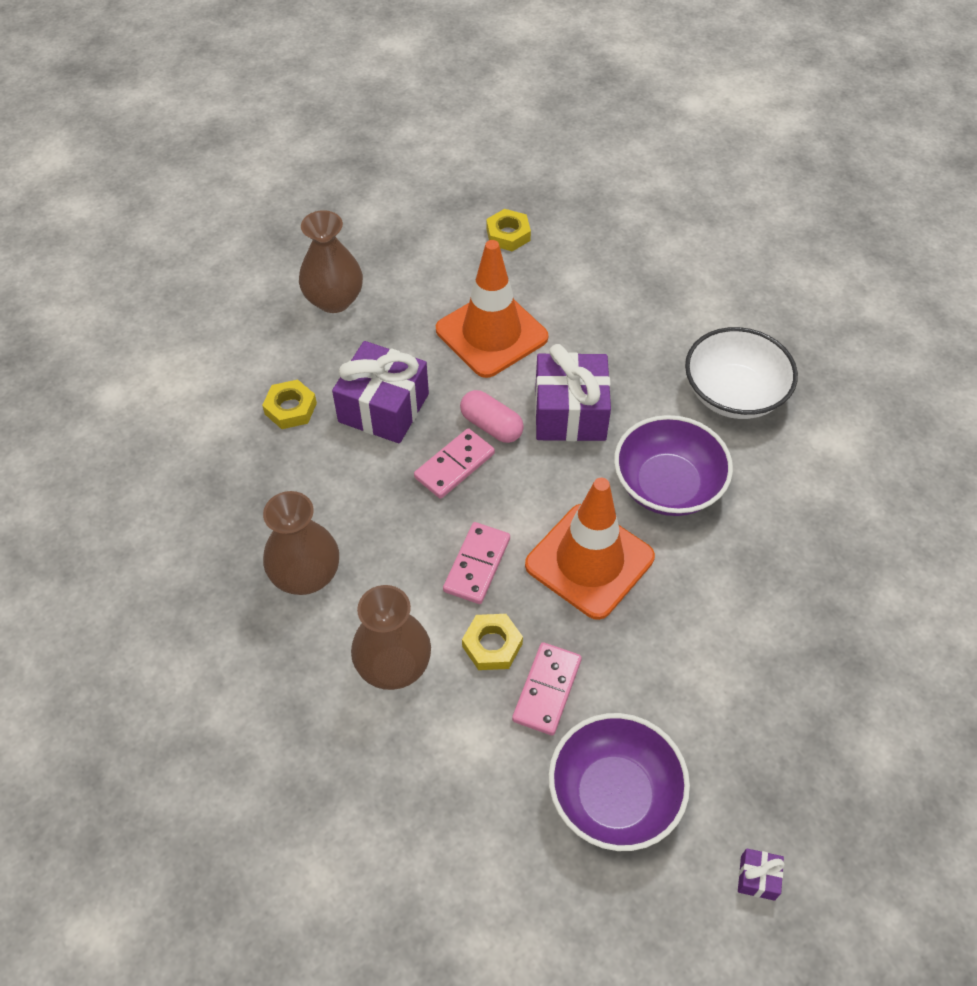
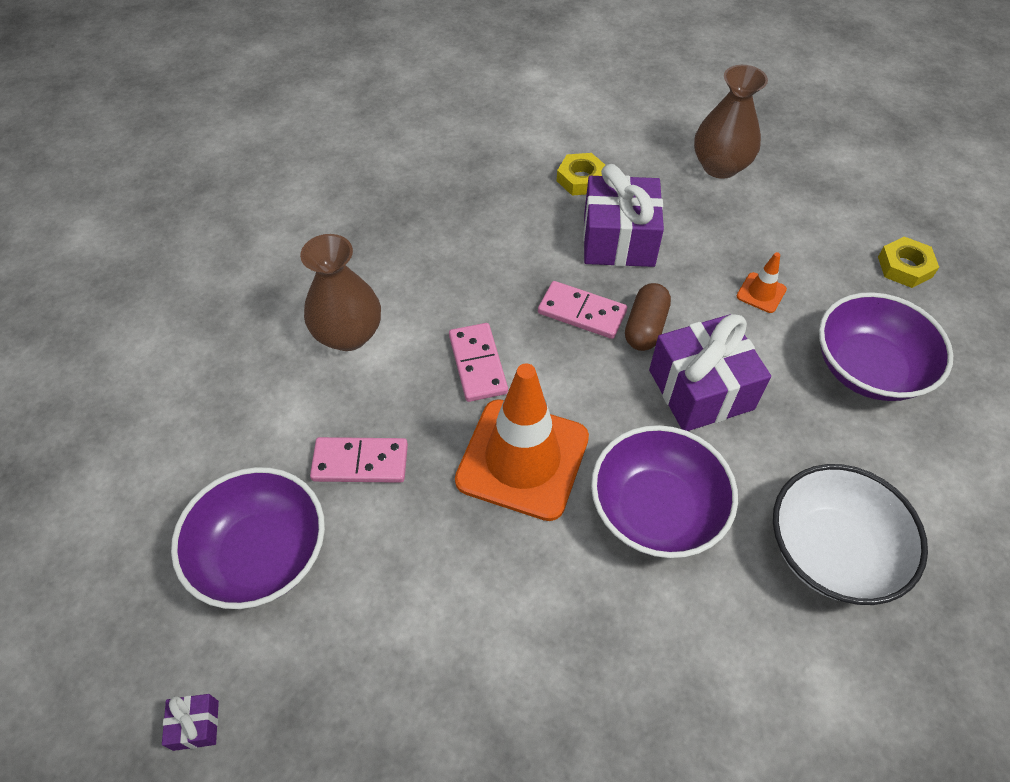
camera: 70 degrees right, 0 degrees up
(306, 575) = (416, 246): brown vase -> none
(477, 565) = (477, 364): pink domino -> pink domino turned 75 degrees clockwise
(491, 333) = (761, 293): orange traffic cone -> orange traffic cone, size x0.41
(491, 426) = (645, 327): pink capsule -> brown capsule
(492, 645) = (394, 402): yellow nut -> none
(593, 302) = (868, 368): none -> purple bowl

